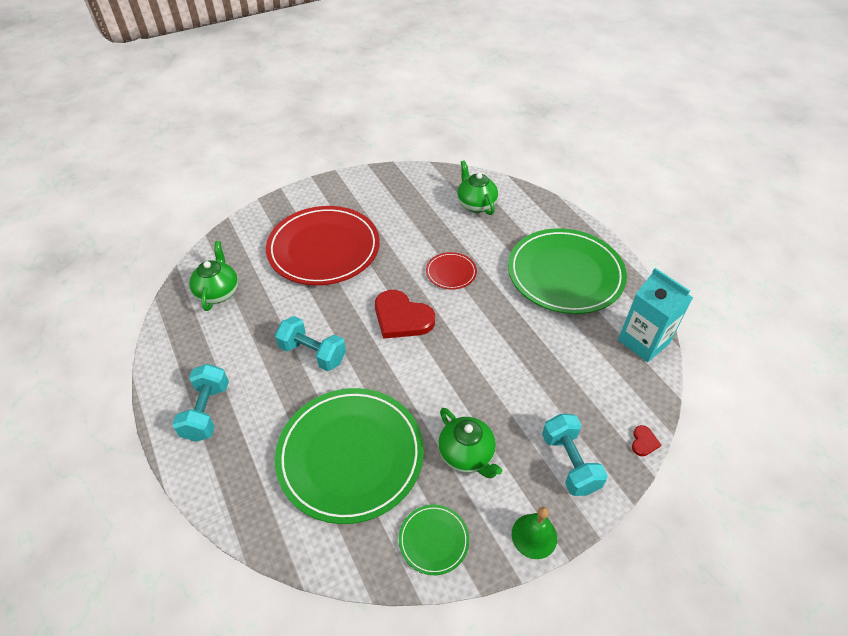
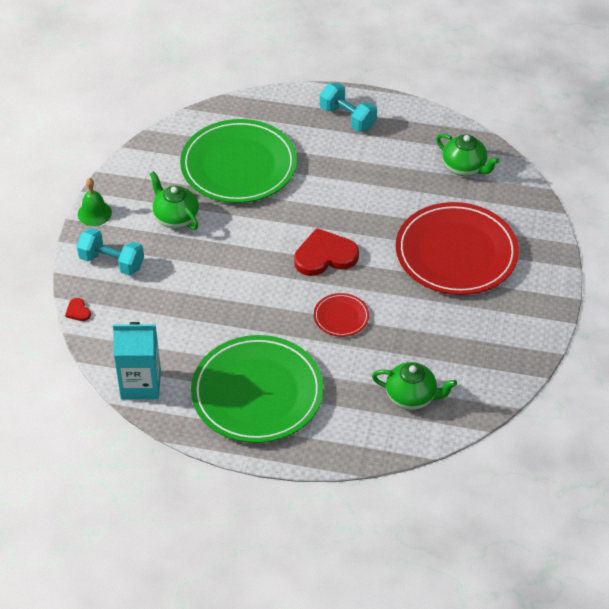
camera: 130 degrees right, 0 degrees up
(313, 353) = (343, 189): turquoise dumbbell -> none
(433, 540) = (144, 170): green plate -> none
(467, 455) = (175, 218): green teapot -> green teapot turned 45 degrees clockwise

